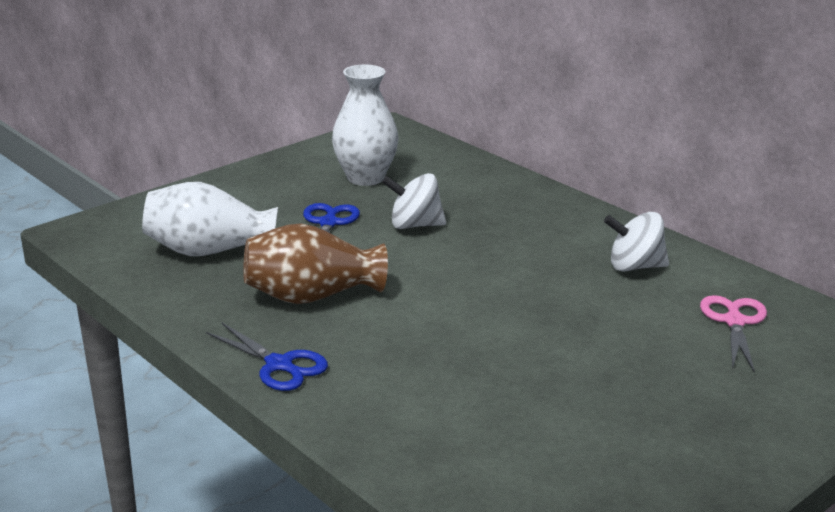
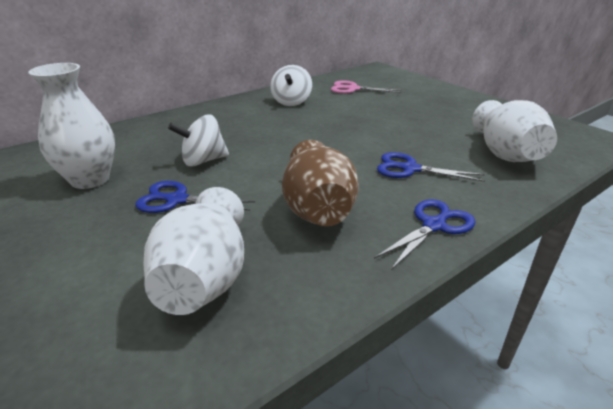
camera: 85 degrees left, 5 degrees up
(414, 360) = (410, 169): none -> blue scissors
(415, 225) = (203, 161): white spinning top -> white spinning top turned 60 degrees clockwise
(479, 452) = (505, 154): none -> white vase

